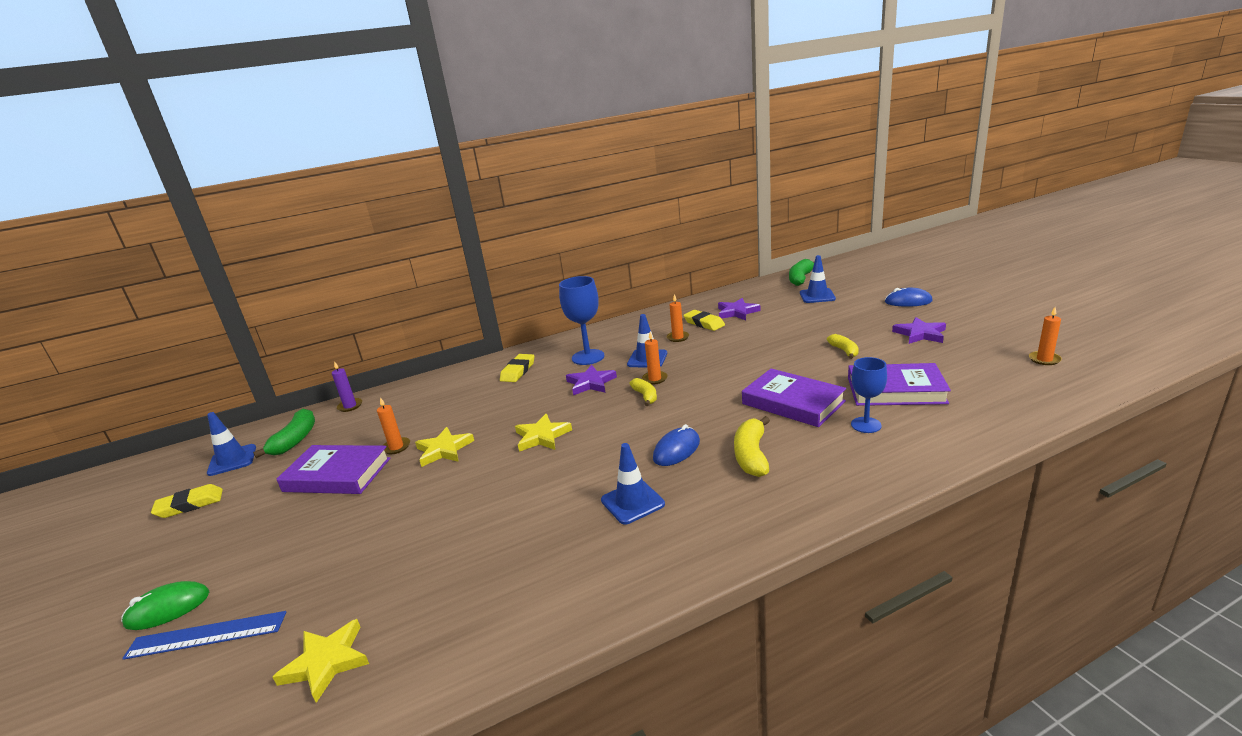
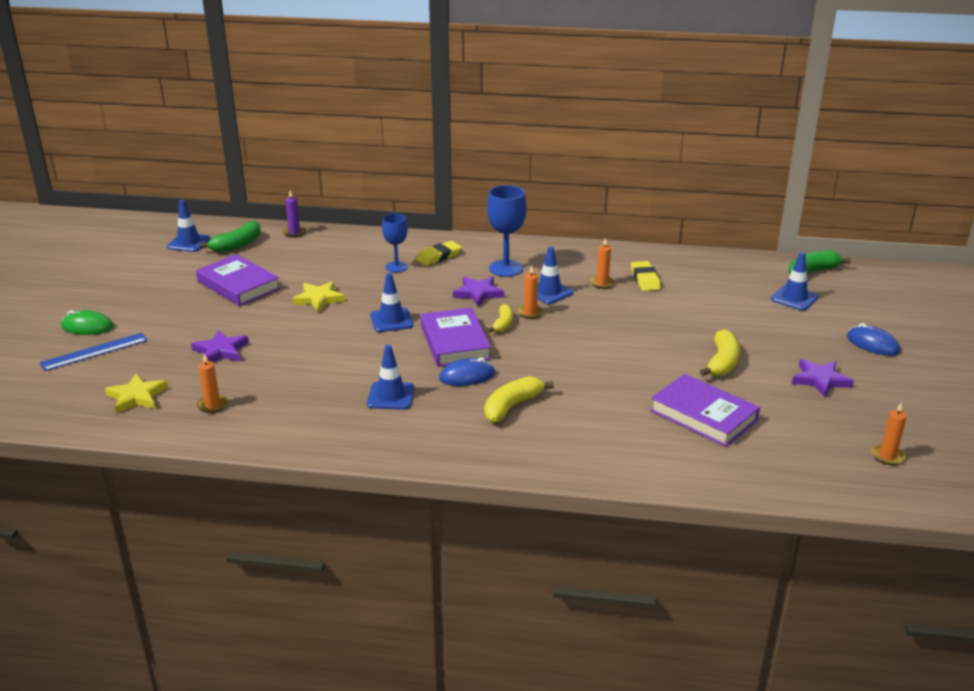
camera: 30 degrees right, 5 degrees up
(190, 505) = (142, 265): yellow eraser -> none
(206, 635) = (94, 352): blue ruler -> blue ruler turned 60 degrees counterclockwise
(396, 447) = (292, 282): orange candle -> orange candle (213, 405)
(542, 436) = (391, 320): yellow star -> blue traffic cone
(737, 312) = (691, 281): purple star -> purple star (221, 351)
(793, 403) = (604, 384): purple book -> purple book (454, 342)
(844, 351) = (722, 362): yellow banana -> yellow banana, size x1.54
(866, 425) = (631, 428): blue goblet -> blue goblet (396, 267)

